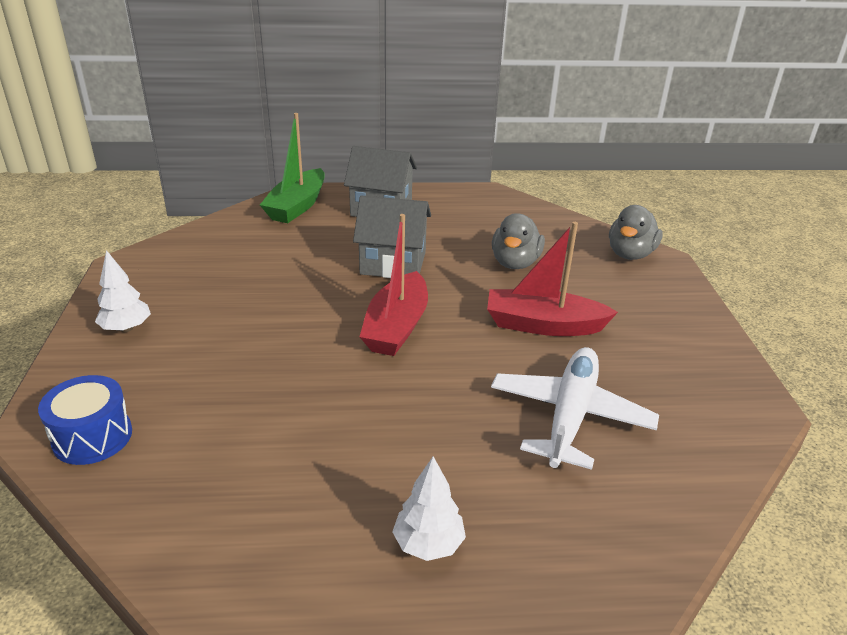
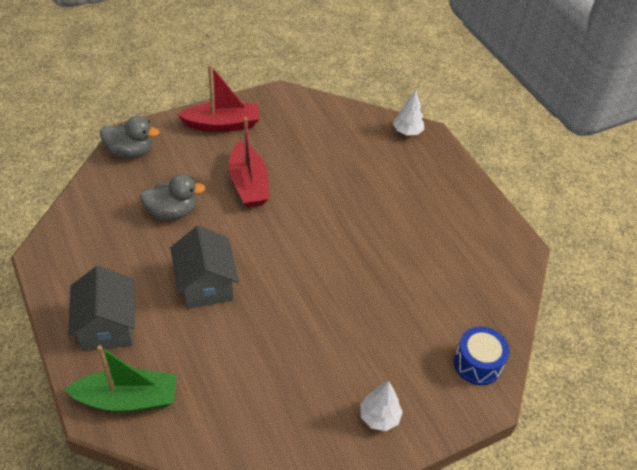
camera: 115 degrees left, 15 degrees up
(396, 327) = (290, 256): red boat -> red boat (222, 124)
(428, 544) = (443, 194): white tree -> white tree (407, 132)
(570, 415) = (329, 161): white plane -> none

